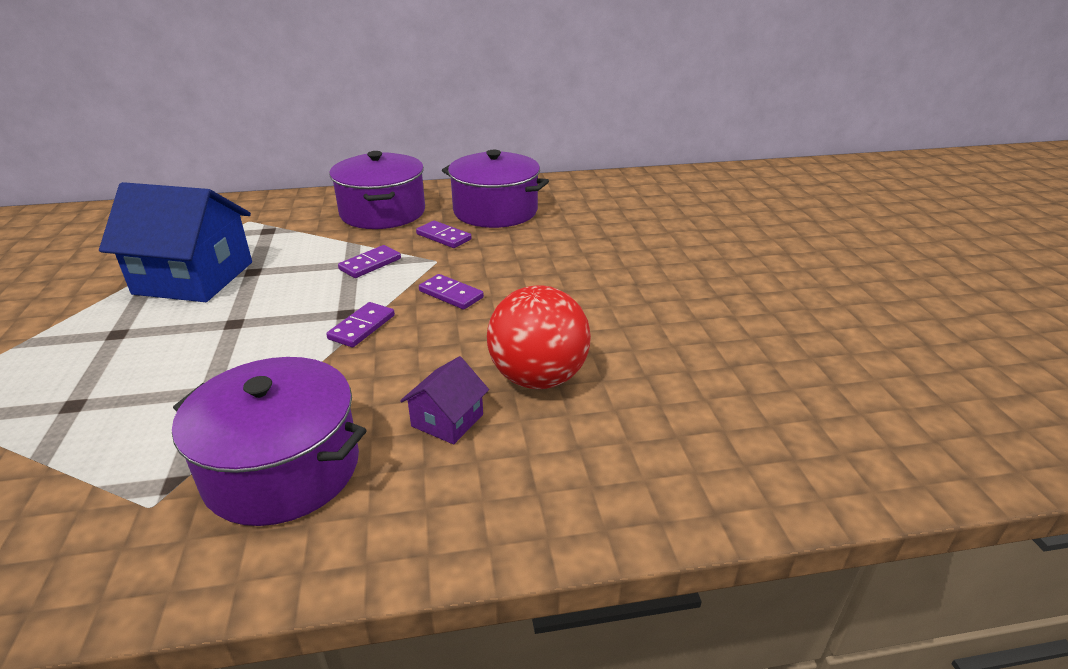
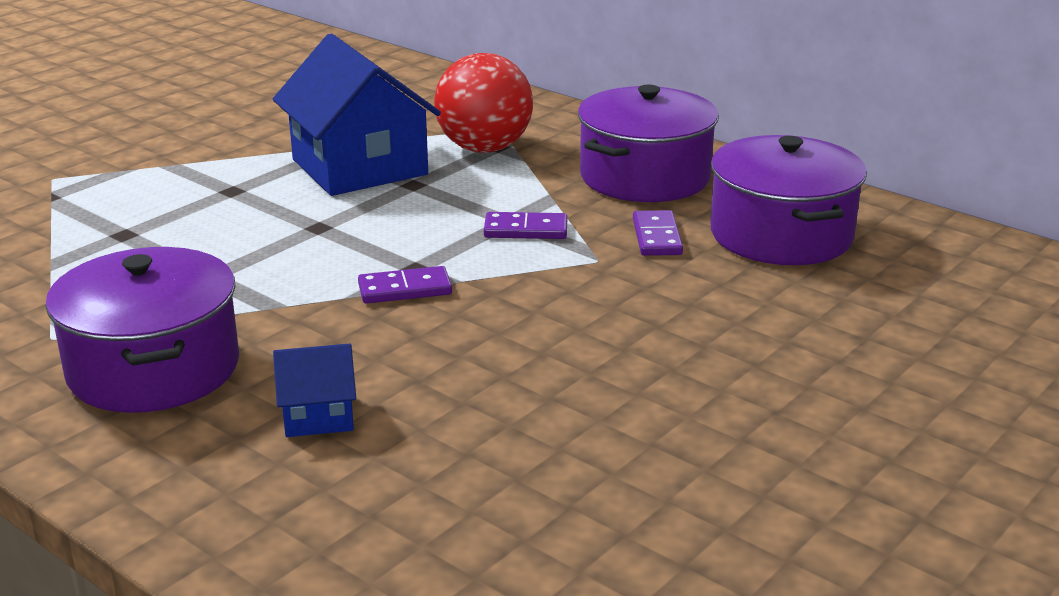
camera: 50 degrees right, 5 degrees down
(447, 420) = (318, 415): purple house -> blue house
(451, 294) = (542, 304): purple domino -> none
(538, 378) = (461, 434): red ball -> red ball (484, 148)

